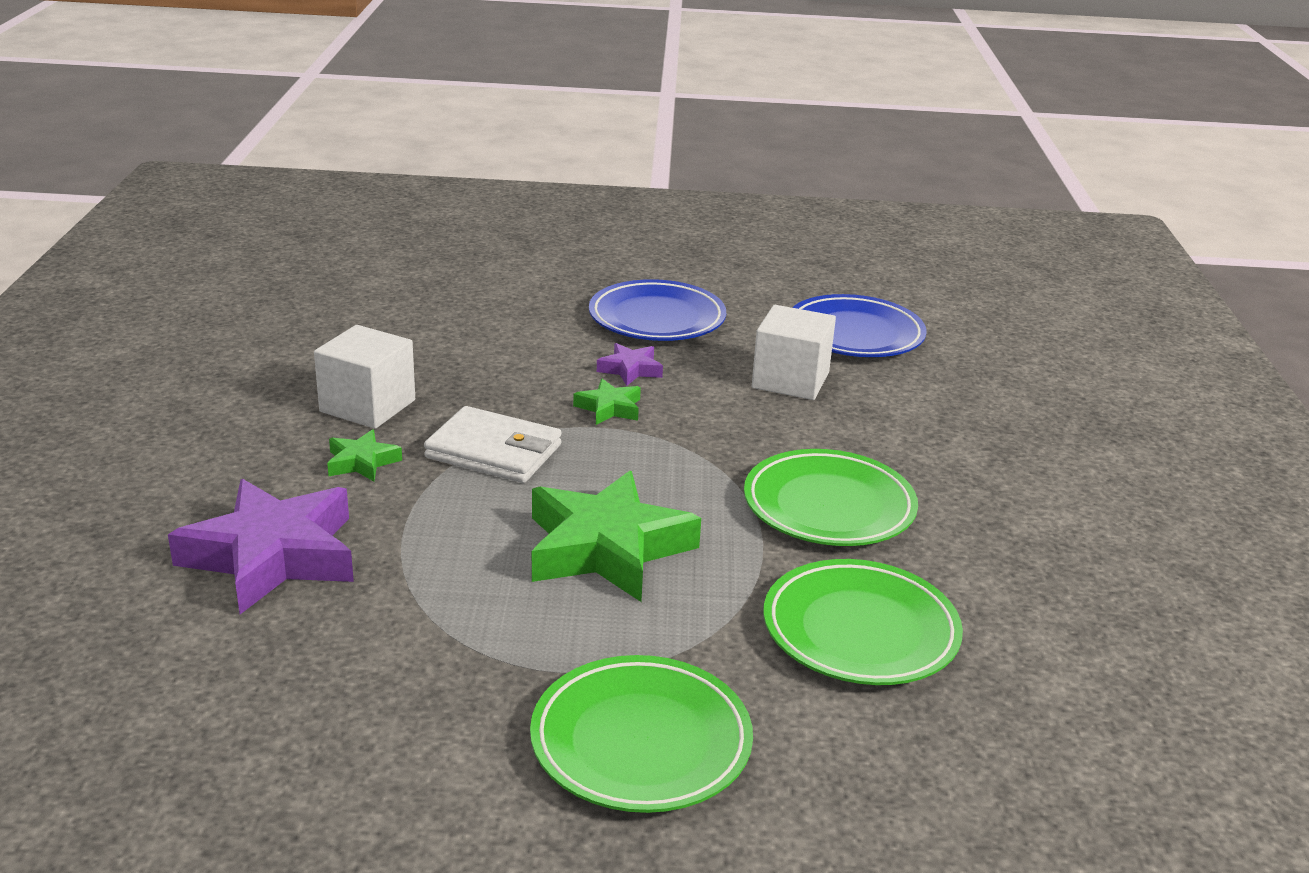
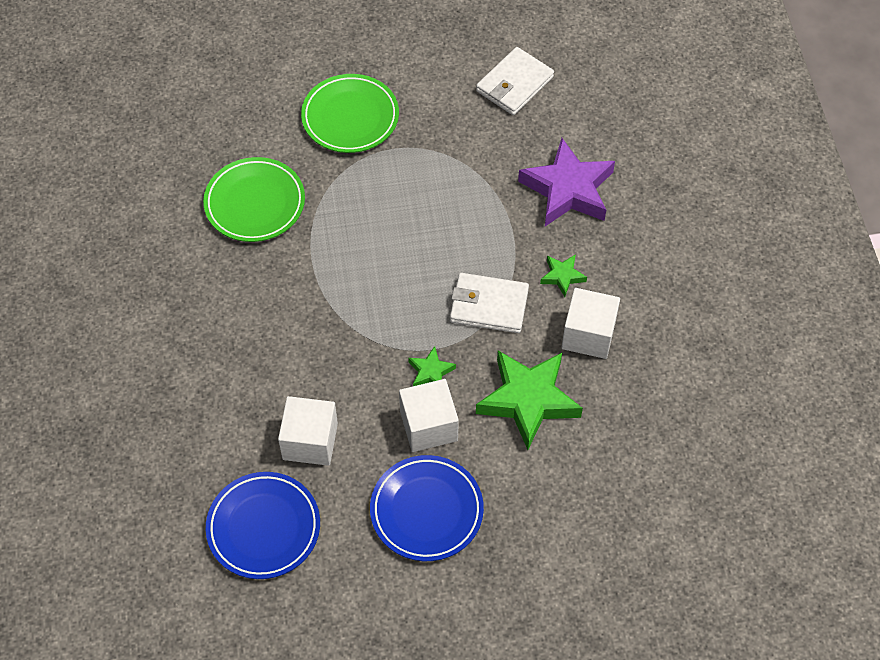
camera: 170 degrees right, 30 degrees up
(247, 742) = (514, 84): none -> white wallet
(606, 548) = (396, 234): green star -> green star (528, 400)
(630, 369) = (428, 426): purple star -> white cube
(829, 506) = (275, 300): green plate -> none

